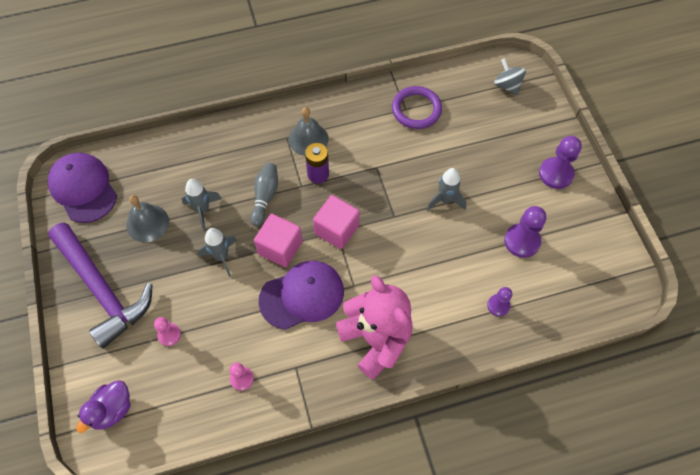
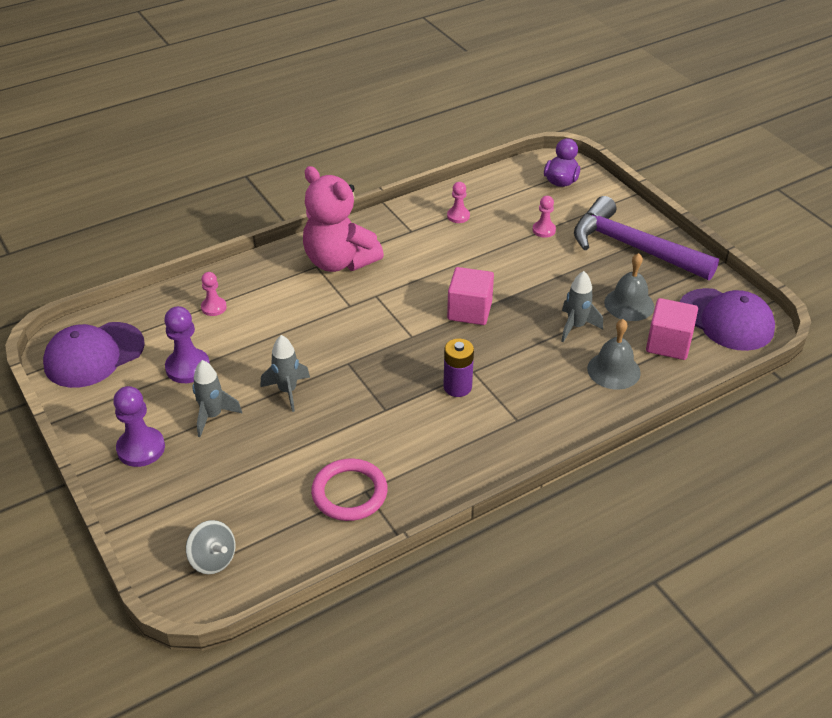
camera: 165 degrees right, 20 degrees down
(221, 257) = (529, 292): grey rocket -> grey rocket (212, 416)
(265, 197) = (511, 352): grey bowling pin -> none
(302, 295) = (427, 278): purple cap -> purple cap (94, 355)
(308, 139) = (488, 424): grey bell -> grey bell (613, 370)
(336, 229) = (412, 337): pink cube -> pink cube (668, 344)
(416, 109) = (349, 493): purple ring -> pink ring
(498, 305) = (214, 307): purple pawn -> pink pawn

